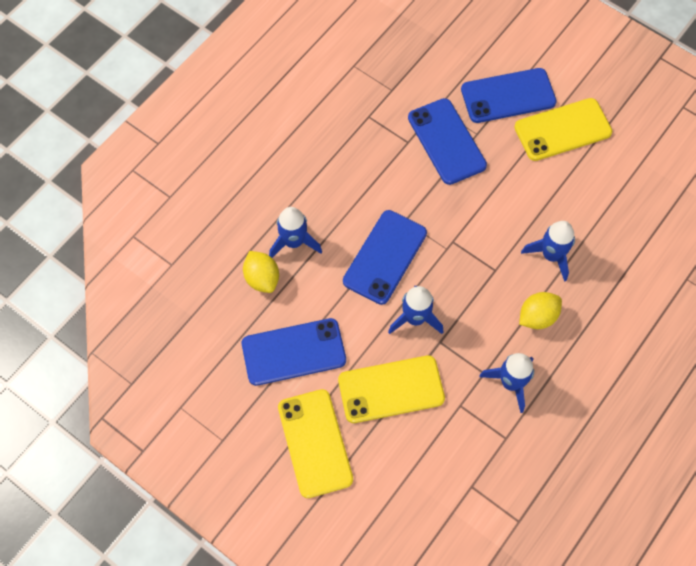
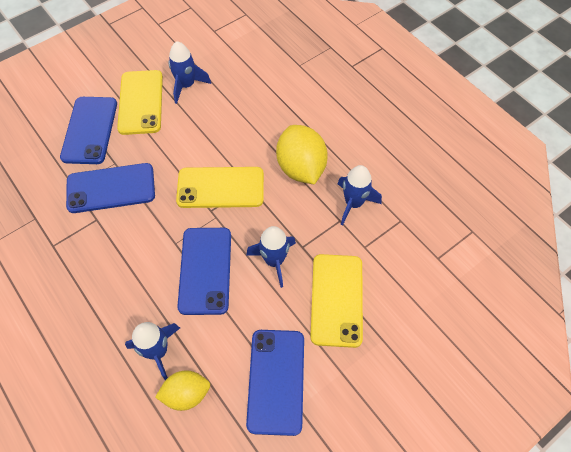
camera: 75 degrees left, 5 degrees down
(315, 443) = (374, 383): yellow phone -> yellow phone (220, 188)
(385, 257) = (205, 270): blue phone -> blue phone turned 45 degrees clockwise
(537, 317) = (301, 168): yellow lemon -> yellow lemon, size x1.61
(551, 255) = (250, 143): blue rocket -> blue rocket (187, 85)

